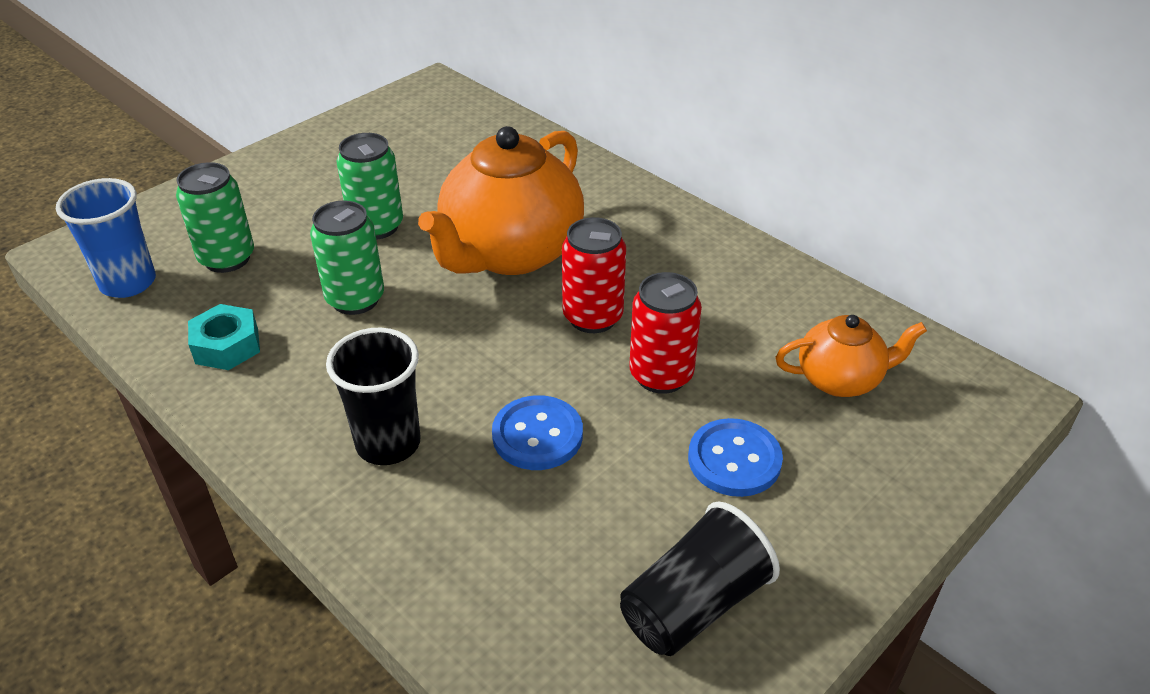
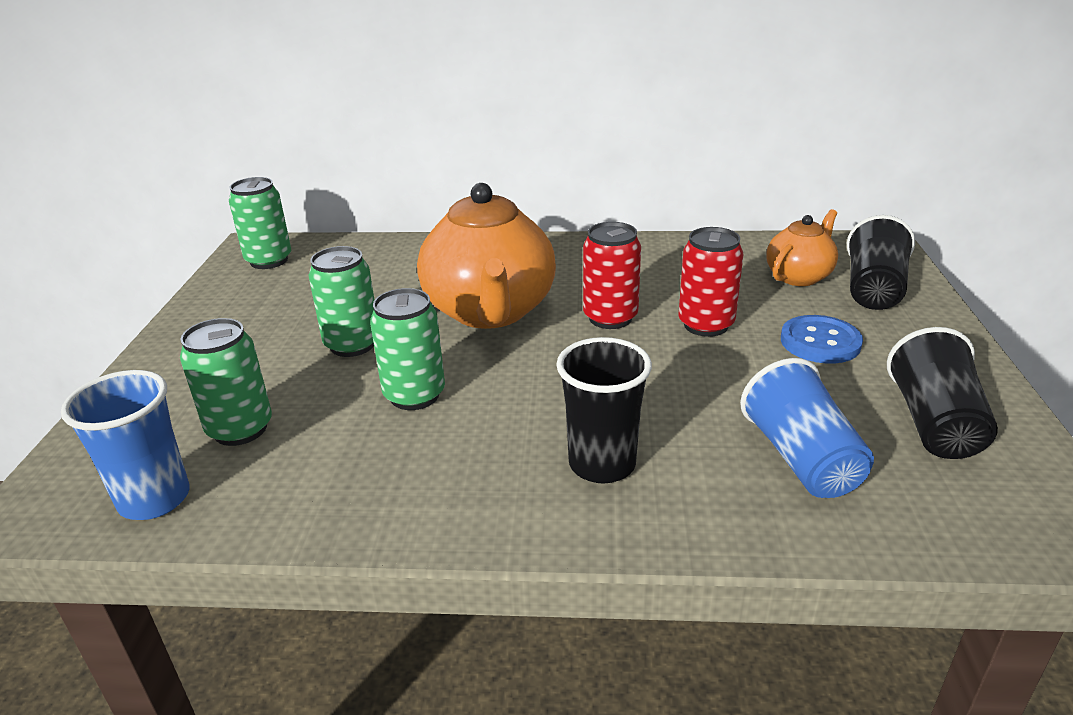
camera: 40 degrees left, 10 degrees down
(227, 346) = (348, 485): turquoise nut -> none
(426, 107) = (269, 260): none -> green can
(530, 548) = (801, 458): none -> blue cup
(537, 435) = (692, 397): blue button -> none
(894, 441) = (873, 289): none -> black cup

